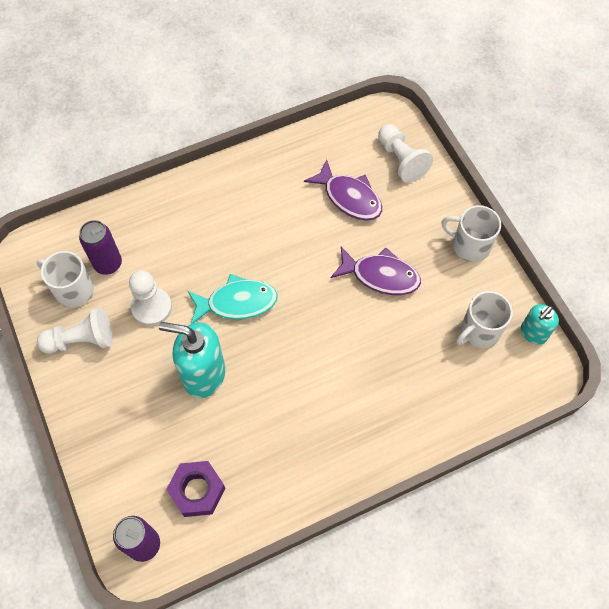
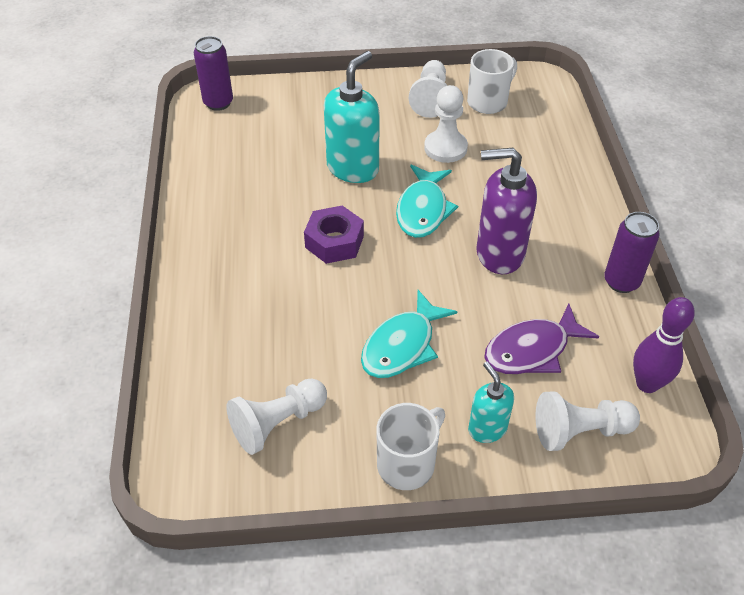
camera: 110 degrees right, 15 degrees down
(108, 264) = (509, 128): purple can -> purple can (621, 282)
(197, 491) = (242, 141): purple nut -> purple nut (334, 241)
(266, 237) = (499, 254): none -> purple soap dispenser
(348, 131) = (647, 384): none -> purple bowling pin
(380, 276) = (402, 345): purple fish -> turquoise fish
(479, 331) = (277, 423): white mug -> white pawn
(533, 333) = (242, 486): turquoise soap dispenser -> turquoise soap dispenser (487, 428)

